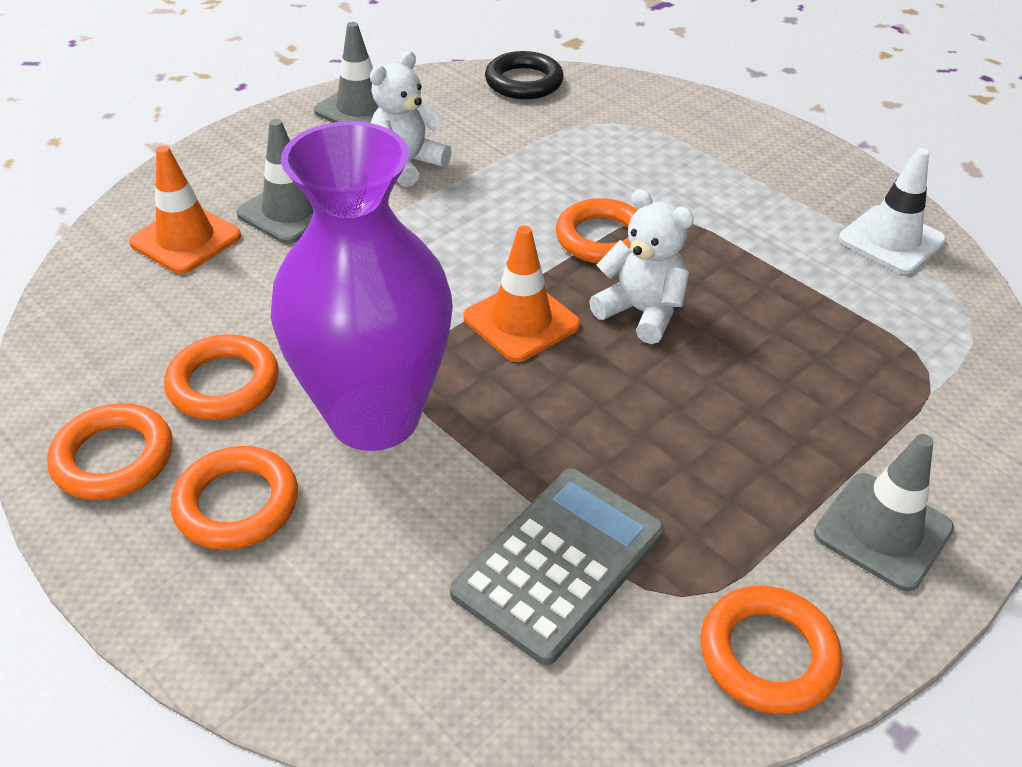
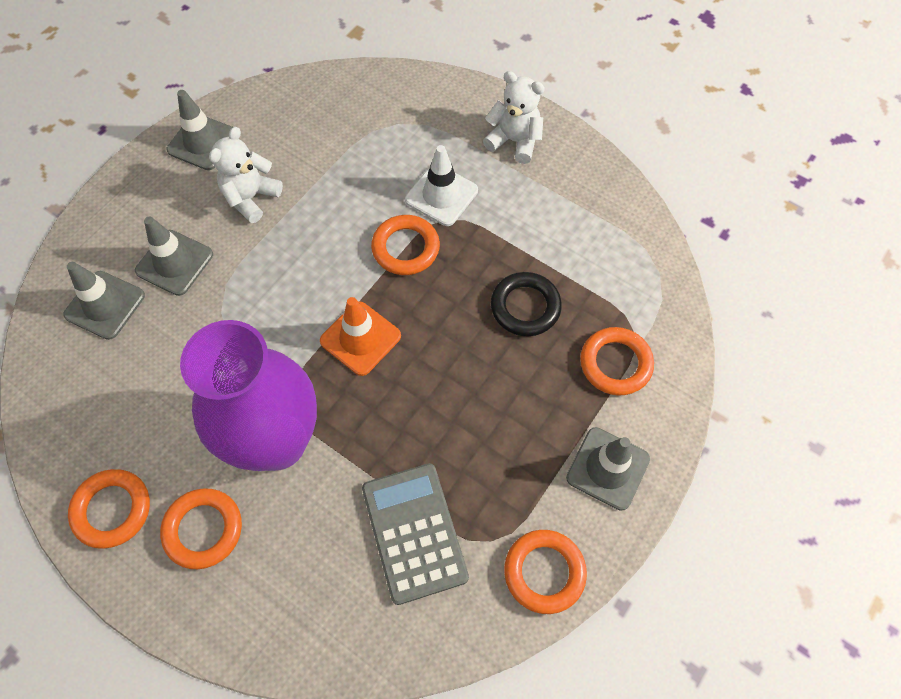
camera: 10 degrees left, 20 degrees up
(186, 239) = (105, 305): orange traffic cone -> grey traffic cone
(224, 384) = (168, 433): orange ring -> orange ring (615, 363)
(524, 82) = (324, 89): black ring -> black ring (525, 307)
(559, 562) = (414, 532): grey calculator -> grey calculator turned 45 degrees counterclockwise
(641, 312) = (441, 314): white teddy bear -> white teddy bear (514, 141)
(891, 240) = (607, 213): white traffic cone -> white traffic cone (441, 195)

